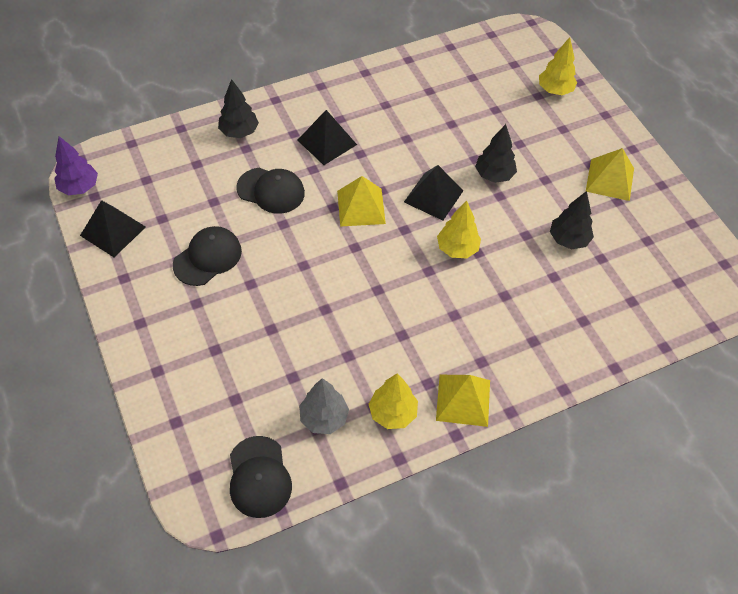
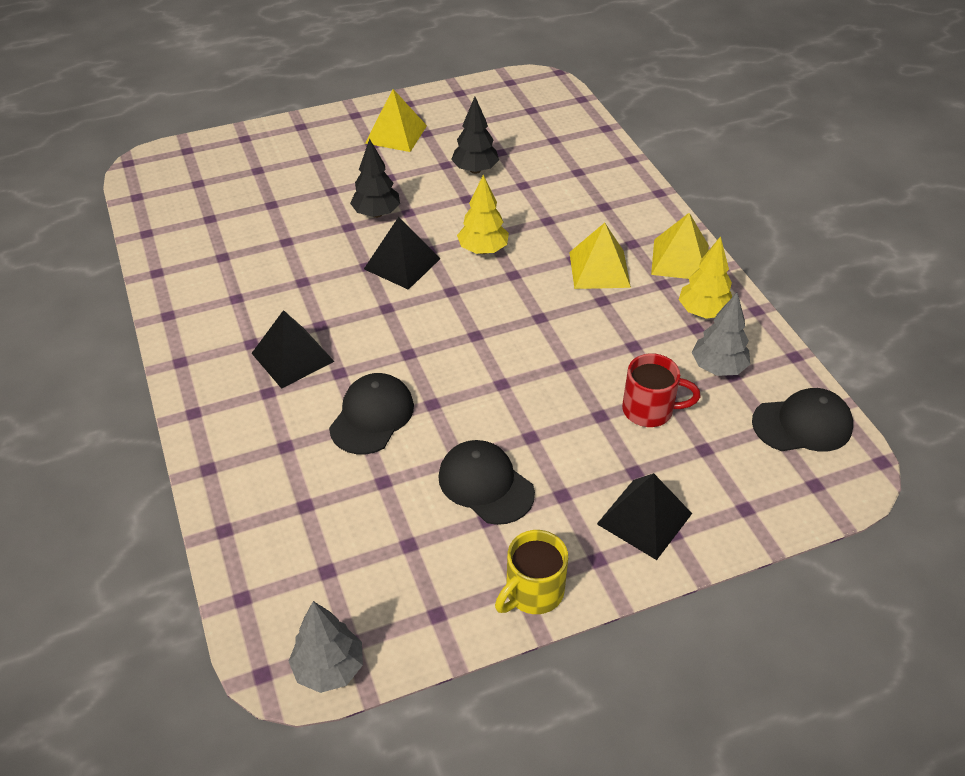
camera: 85 degrees left, 10 degrees down
(79, 187) = (329, 668): purple tree -> grey tree
(113, 231) = (428, 608): black pyramid -> black pyramid (644, 518)
(118, 285) = (533, 592): none -> yellow mug
(239, 132) = (250, 454): black tree -> none
(276, 363) = (649, 410): none -> red mug
(361, 207) = (411, 327): yellow pyramid -> yellow pyramid (599, 269)
(555, 90) = (252, 156): yellow tree -> none

